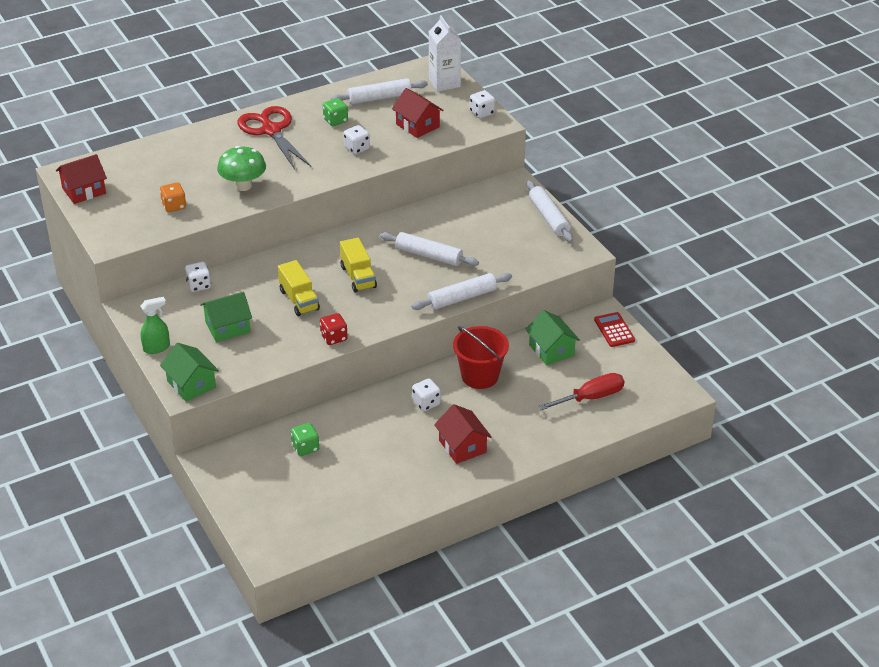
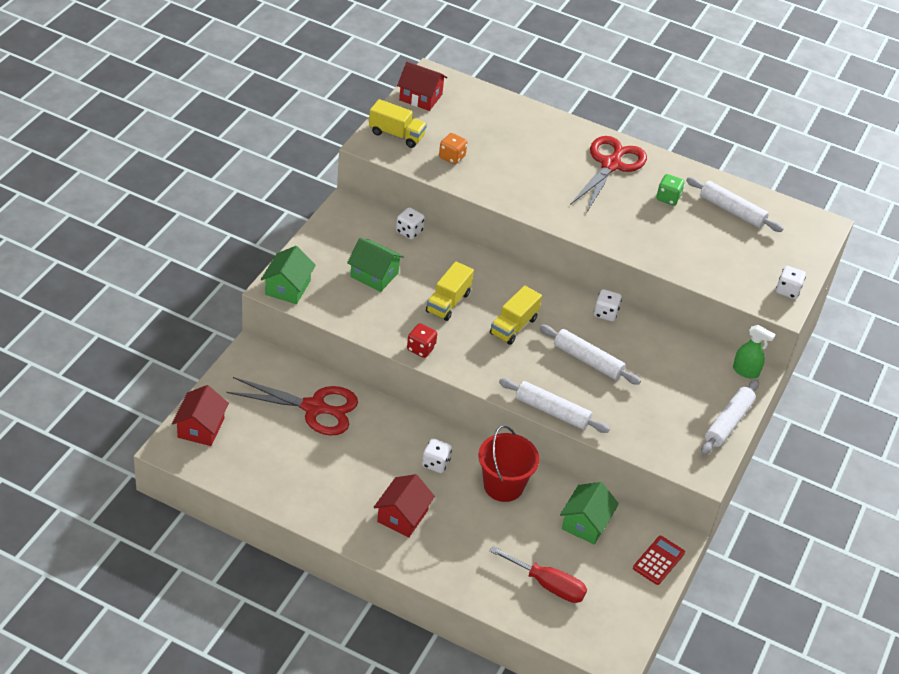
camera: 50 degrees right, 5 degrees up
(114, 224) = (396, 135): none -> yellow truck
(157, 348) = (313, 245): green spray bottle -> green spray bottle (746, 371)
(243, 185) = (519, 184): green mushroom -> none
(305, 448) = (314, 408): green dice -> red scissors
(357, 148) = (643, 230): white dice -> white dice (605, 313)
(417, 125) = (719, 255): red house -> red house (201, 428)
(429, 256) = (587, 360): white rolling pin -> white rolling pin turned 45 degrees counterclockwise
(444, 83) = (804, 243): white carton -> none

